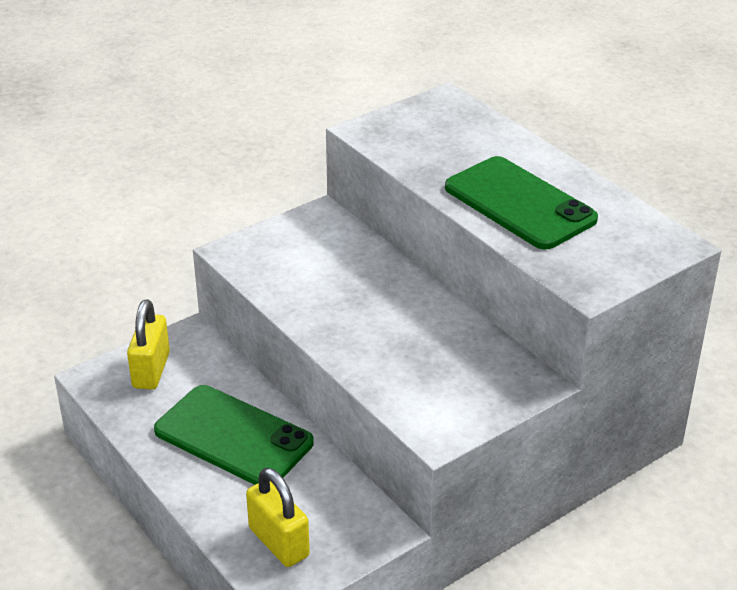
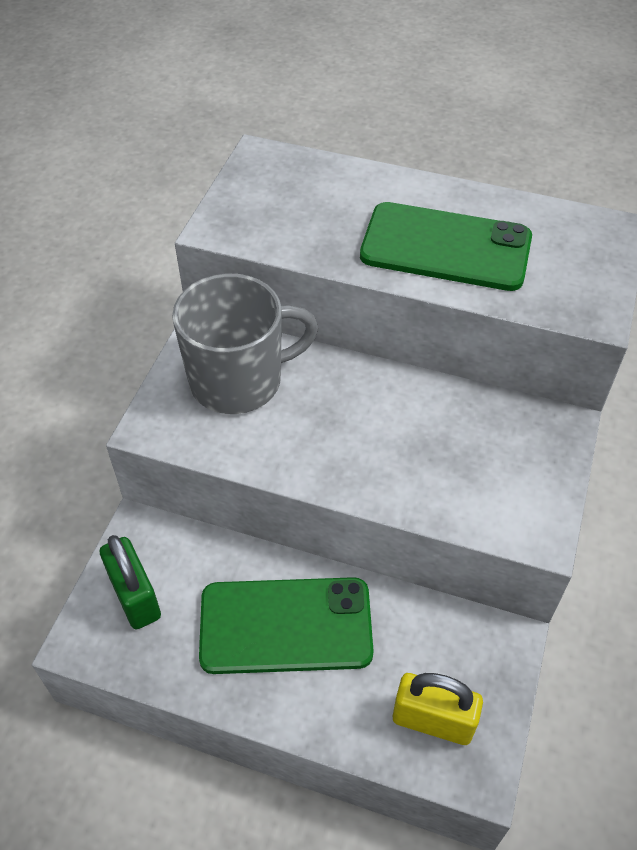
camera: 35 degrees left, 15 degrees up
(151, 370) = (135, 596): yellow padlock -> green padlock
(318, 250) = (239, 380): none -> grey mug

